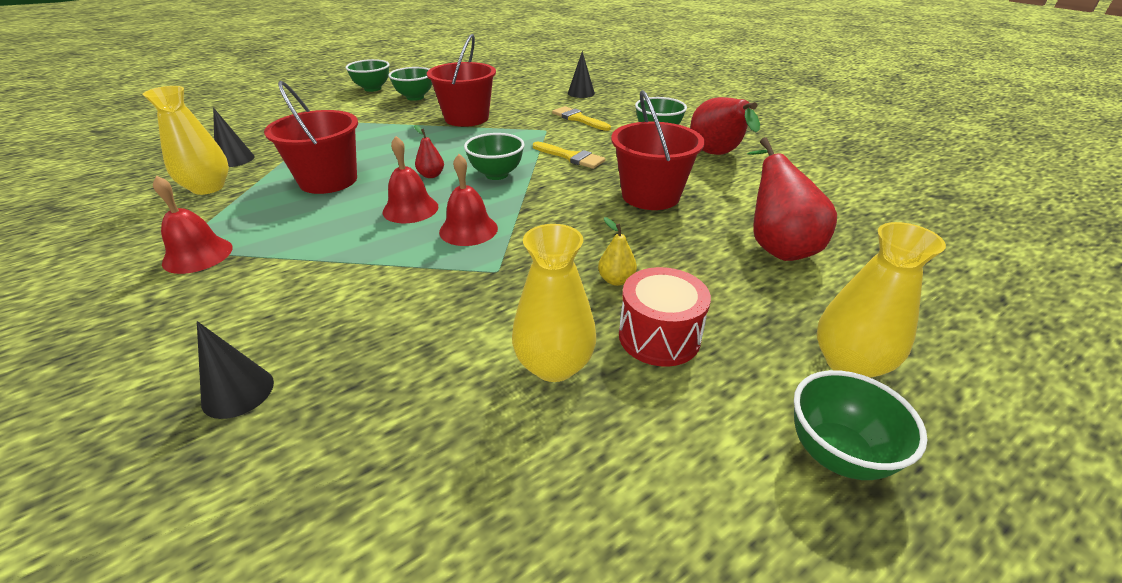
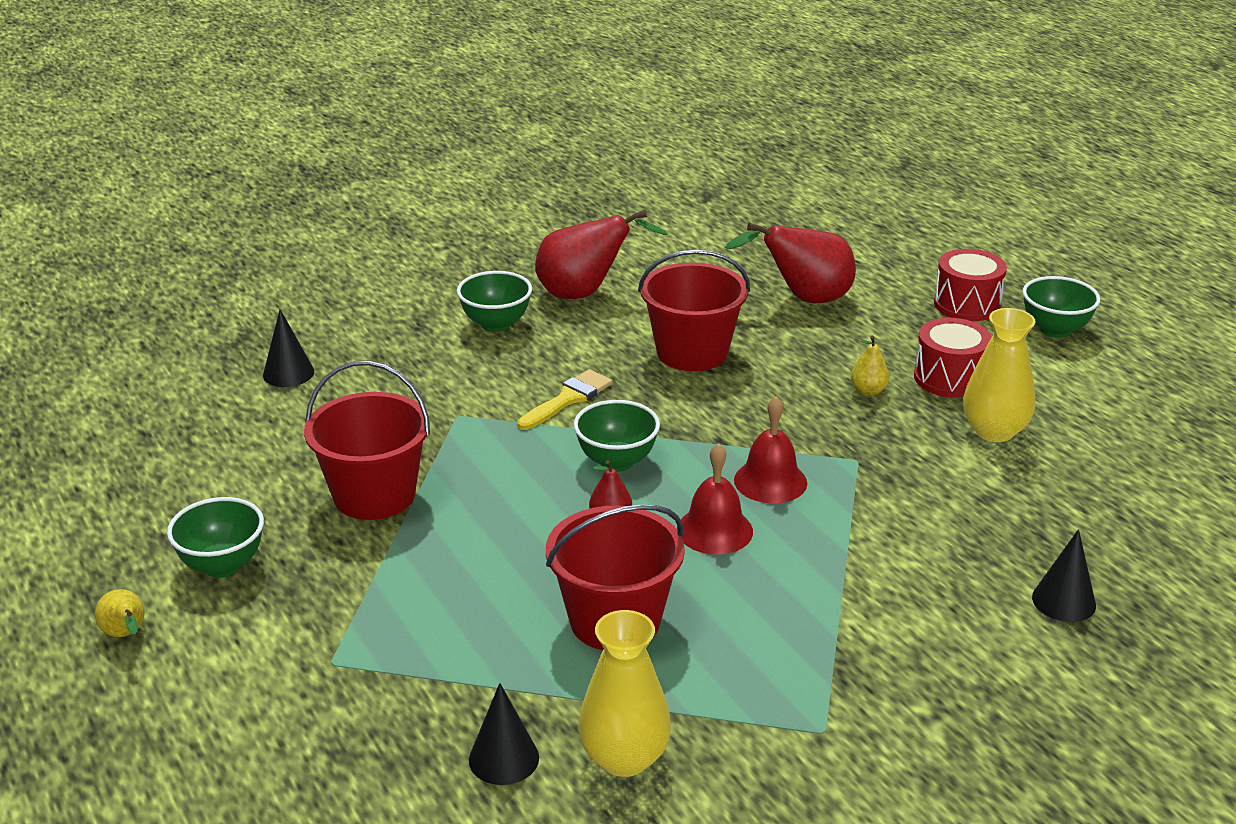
camera: 85 degrees left, 5 degrees down
(198, 255) = (835, 702): red bell -> none
(372, 89) = (126, 635): green bowl -> yellow pear
(578, 119) = (417, 384): yellow brush -> none
(849, 363) = (967, 304): yellow vase -> red drum

